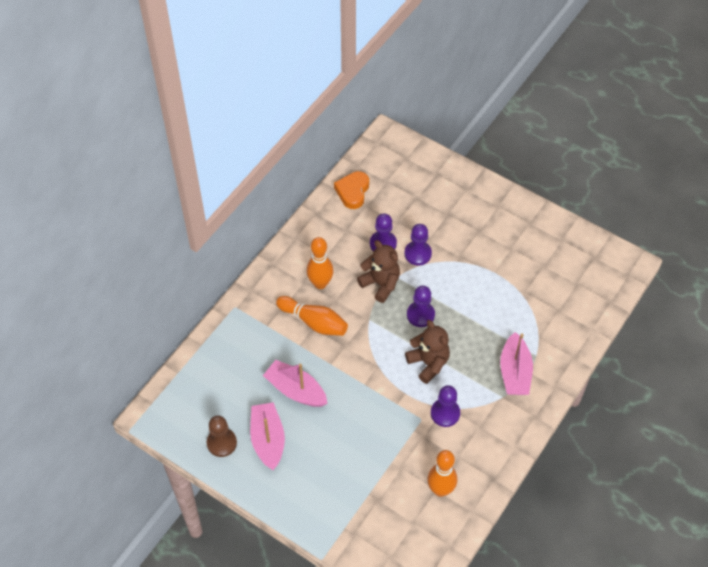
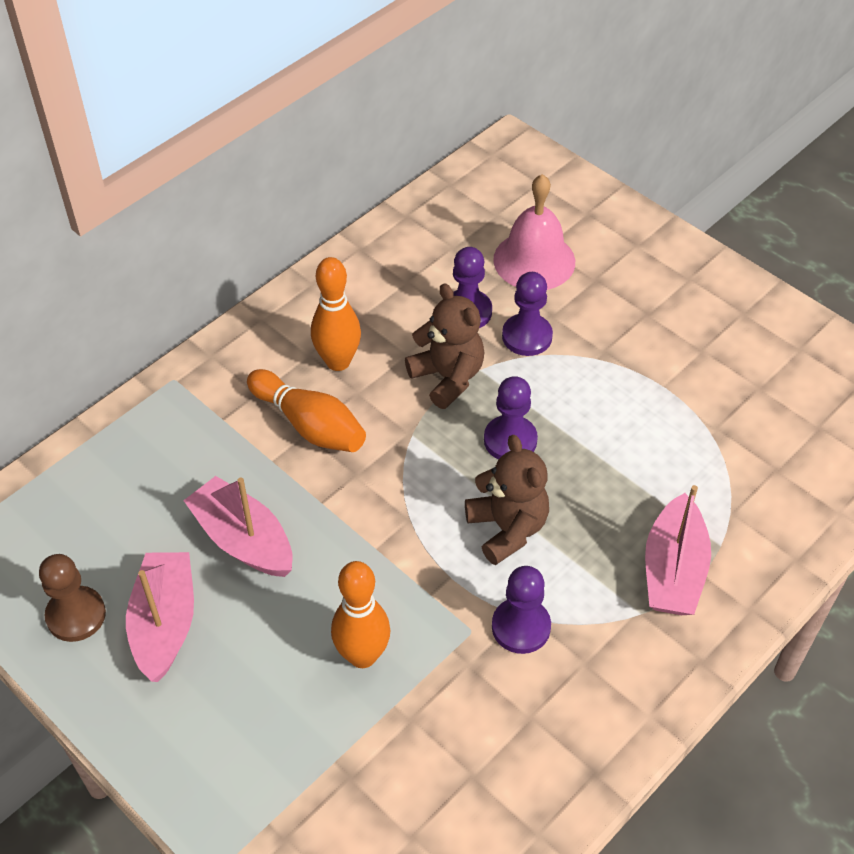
camera: 10 degrees right, 5 degrees down
(353, 192) = (433, 223): orange heart -> none
(413, 207) = (534, 260): none -> pink bell
(440, 490) = (481, 777): orange bowling pin -> orange bowling pin (362, 655)

